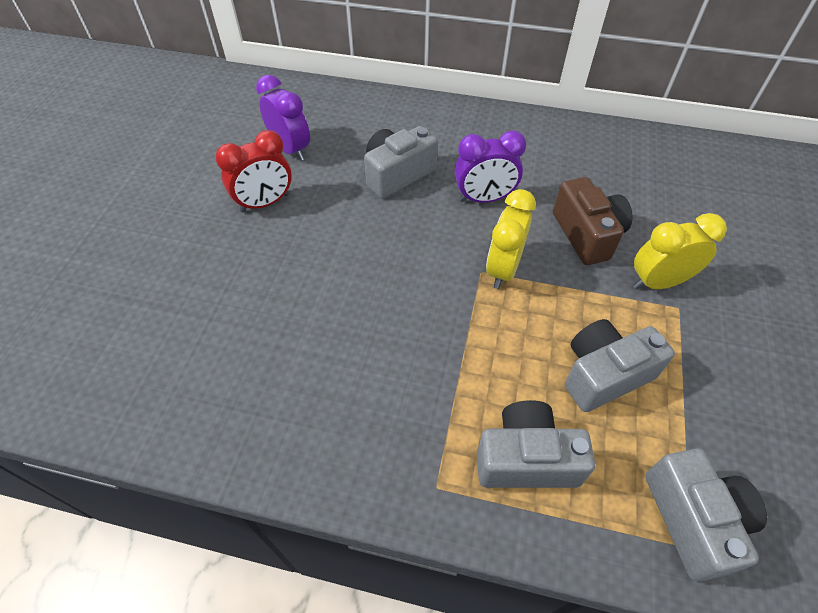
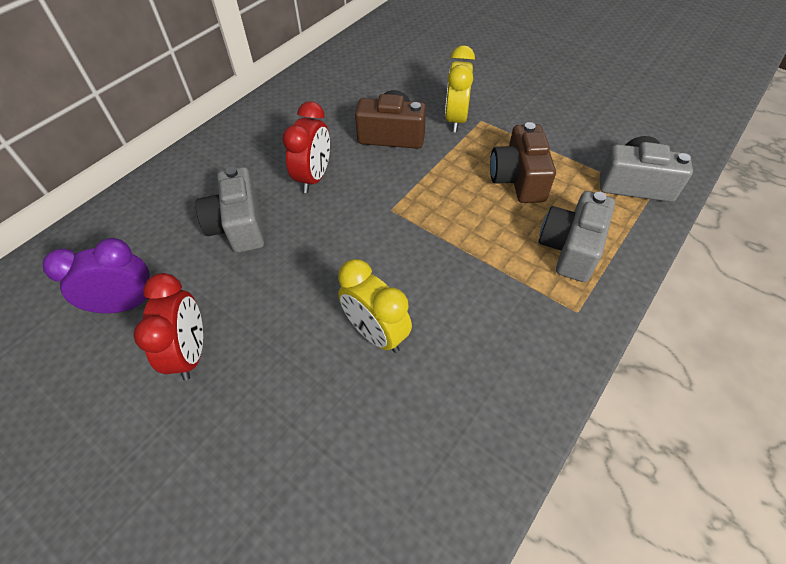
camera: 65 degrees left, 0 degrees up
(484, 199) = (314, 178): purple clock -> red clock
(503, 269) = (396, 195): yellow clock -> yellow clock (376, 333)
(604, 374) = (518, 179): grey camera -> brown camera

